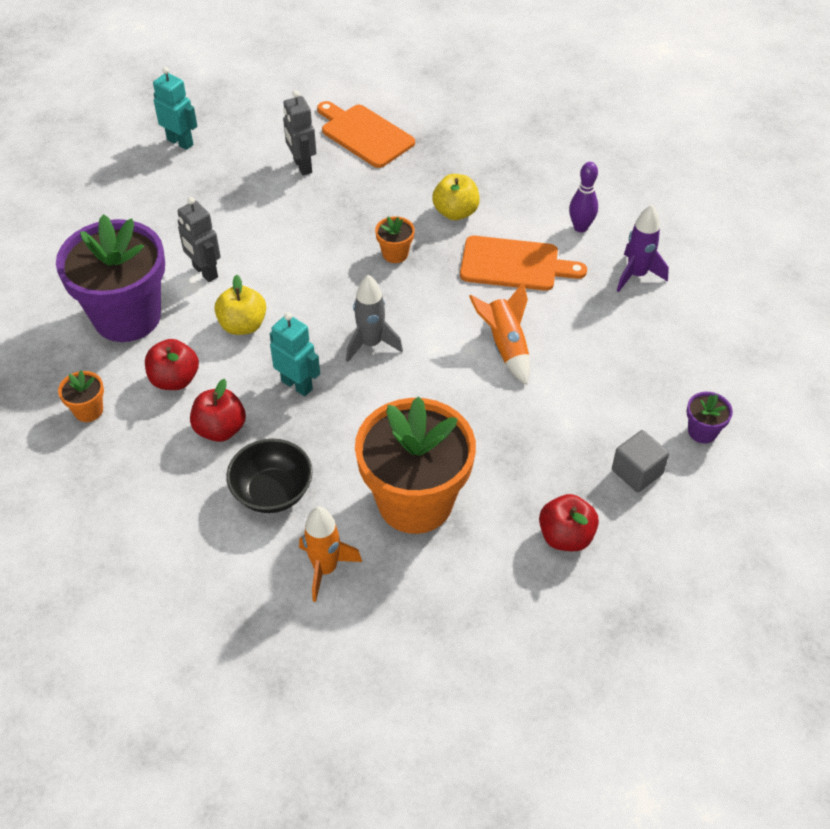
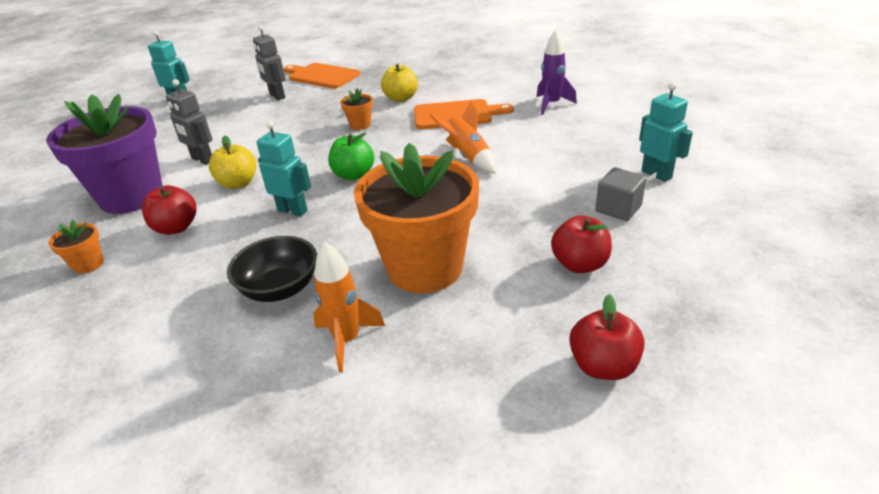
camera: 10 degrees left, 15 degrees down
(220, 429) = (222, 253): red apple -> red apple (603, 366)
(371, 344) = (353, 175): grey rocket -> green apple
(580, 227) = (497, 90): purple bowling pin -> none
(702, 431) = (656, 174): purple flower pot -> turquoise robot

